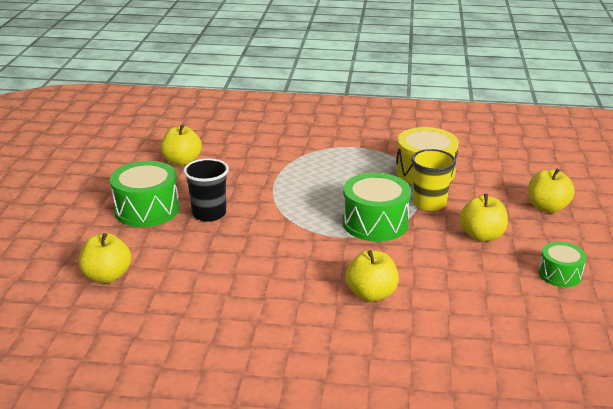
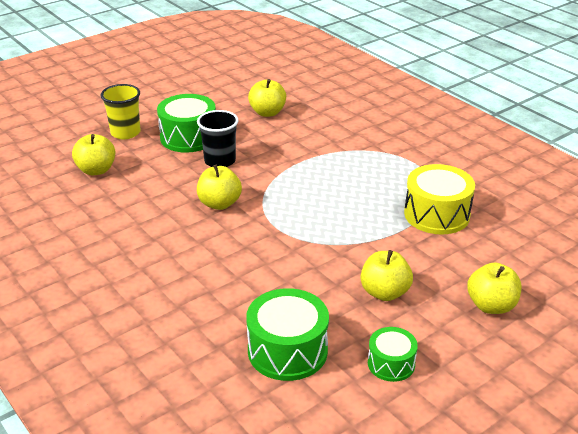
camera: 45 degrees right, 5 degrees up
(371, 294) = (222, 282): yellow apple -> yellow apple (219, 204)
(375, 223) = (319, 232): green drum -> green drum (287, 350)
(429, 203) = (390, 242): yellow cup -> yellow cup (125, 133)

